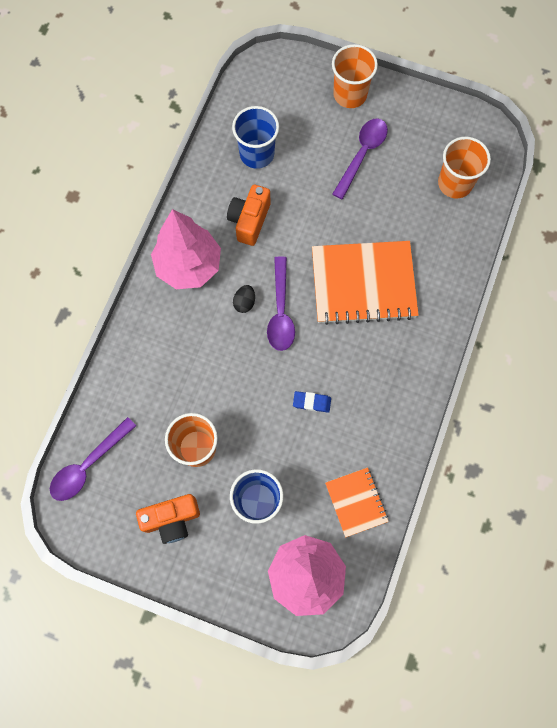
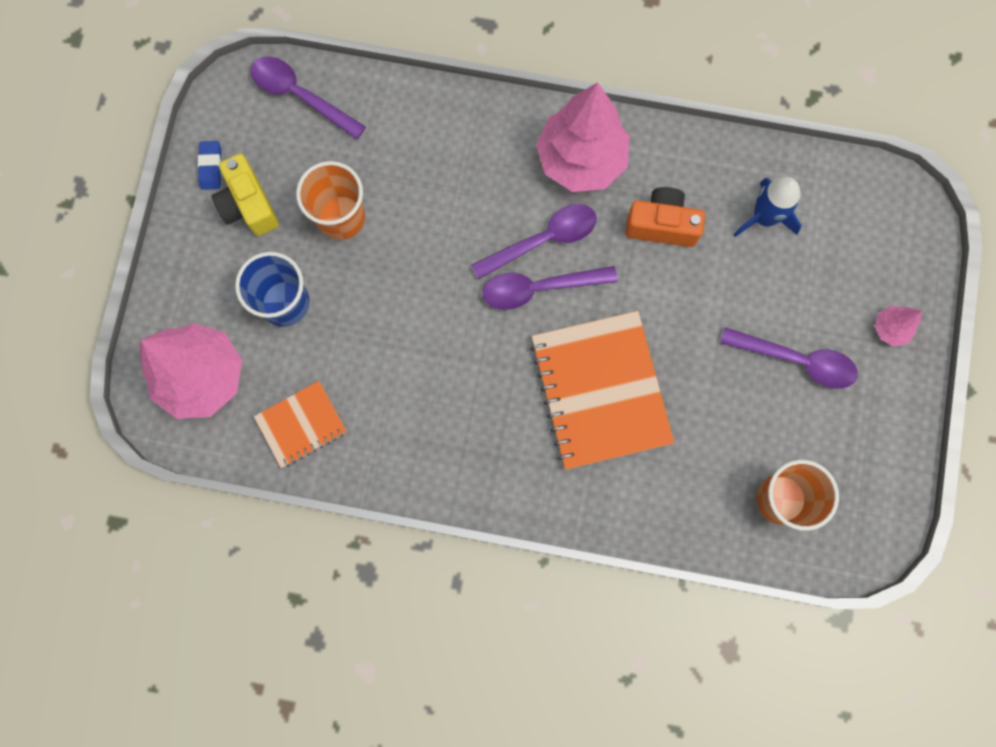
camera: 80 degrees right, 5 degrees up
(172, 519) = (249, 205): orange camera -> yellow camera
(244, 302) = (543, 240): black egg -> purple spoon
(257, 154) = (764, 217): blue cup -> blue rocket
(311, 402) = (422, 348): blue eraser -> blue eraser (211, 167)
(350, 94) = (890, 329): orange cup -> pink tree

